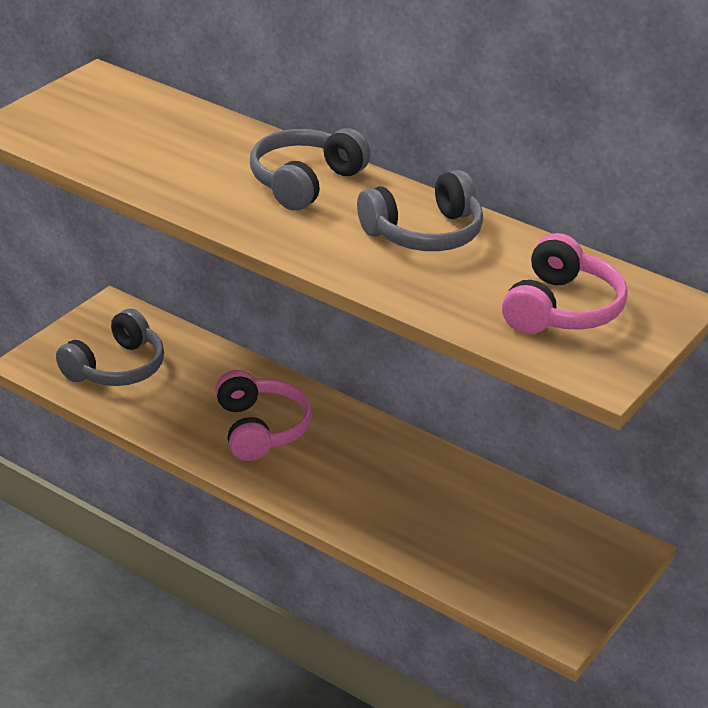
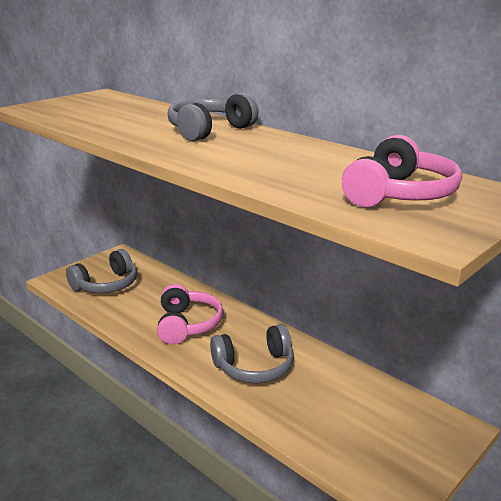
camera: 10 degrees right, 10 degrees down
(424, 233) = (289, 153): grey headphones -> grey headphones (254, 367)

